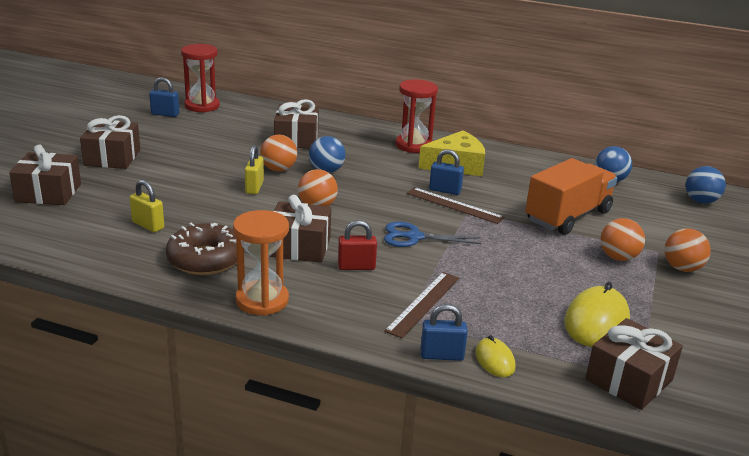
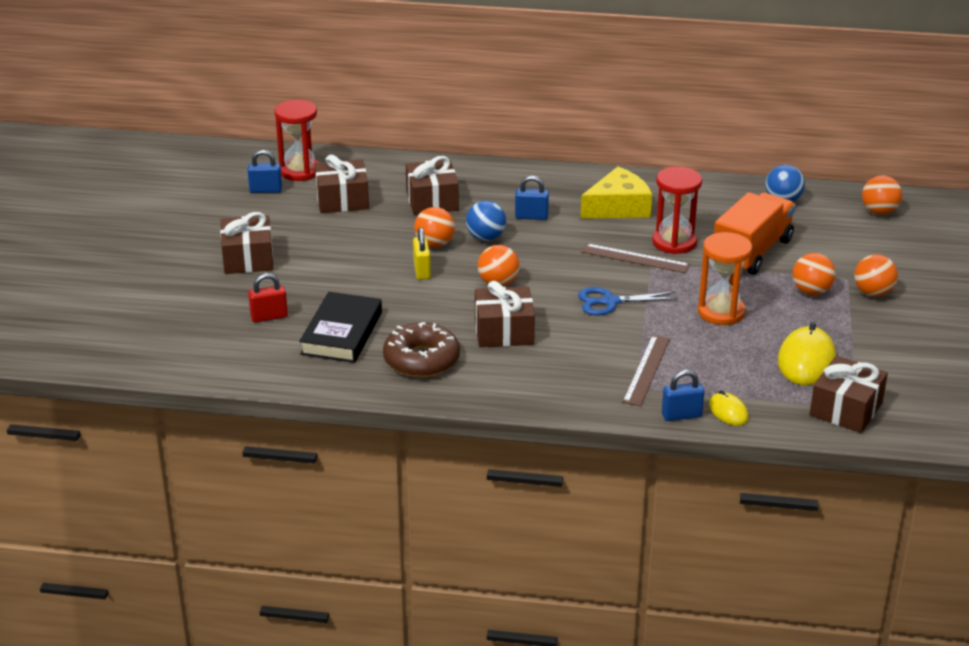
camera: 10 degrees left, 5 degrees up
(48, 193) = (213, 313): brown gift -> brown gift (342, 200)
(148, 225) = (341, 333): yellow padlock -> black book
(262, 300) = (498, 392): orange hourglass -> orange hourglass (721, 312)
(356, 267) = (568, 343): red padlock -> red padlock (269, 317)
(414, 145) = (563, 188): red hourglass -> red hourglass (674, 242)
(445, 190) = (619, 242): blue padlock -> blue padlock (531, 217)
(700, 201) = (879, 212): blue ball -> orange ball

